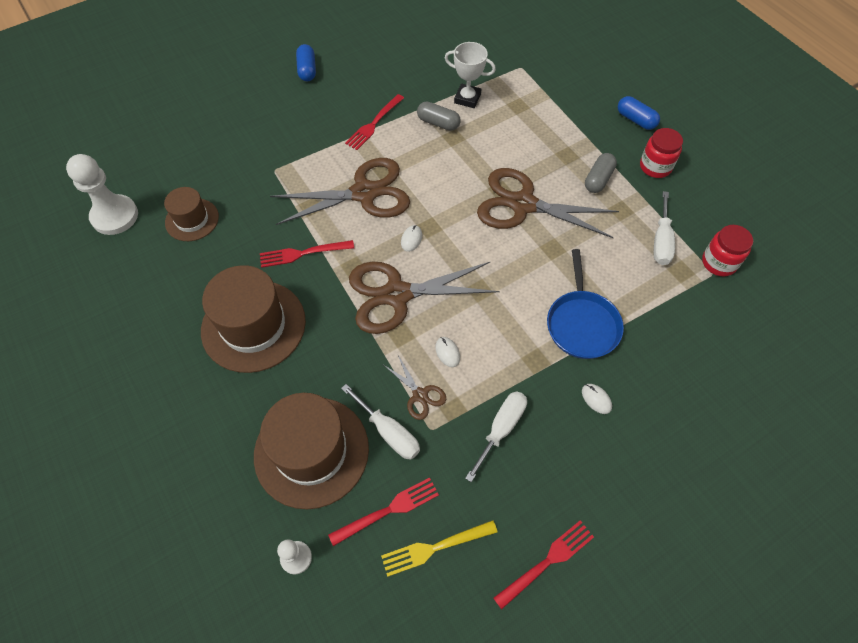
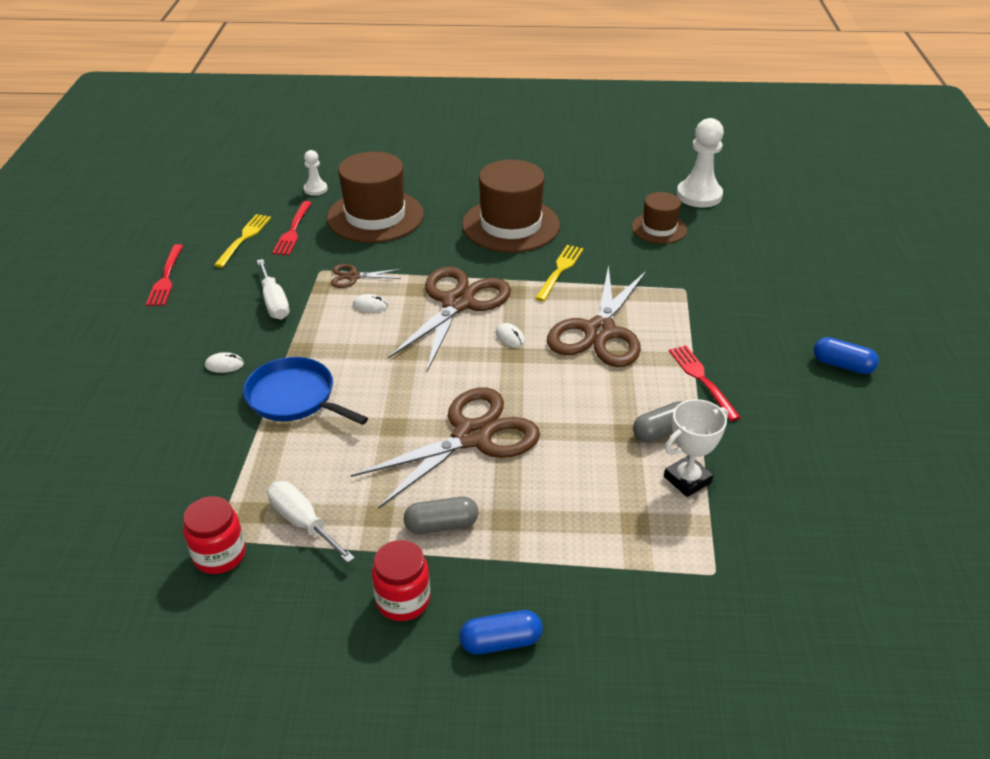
camera: 125 degrees right, 20 degrees down
(303, 253) = (559, 271): red fork -> yellow fork
(389, 432) = (344, 251): white screwdriver -> none
(598, 179) = (441, 525): grey capsule -> grey capsule turned 75 degrees counterclockwise

